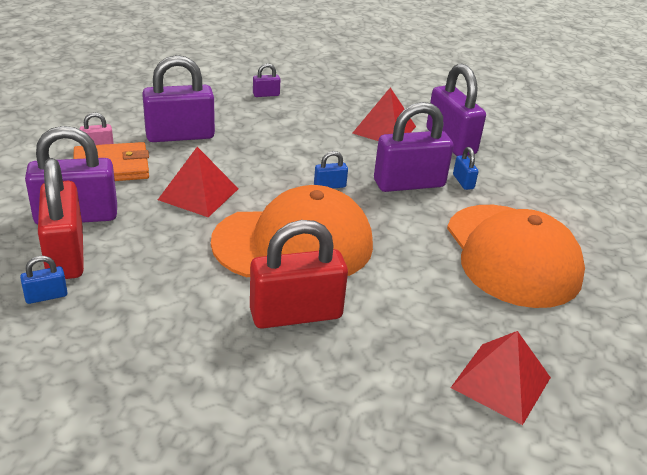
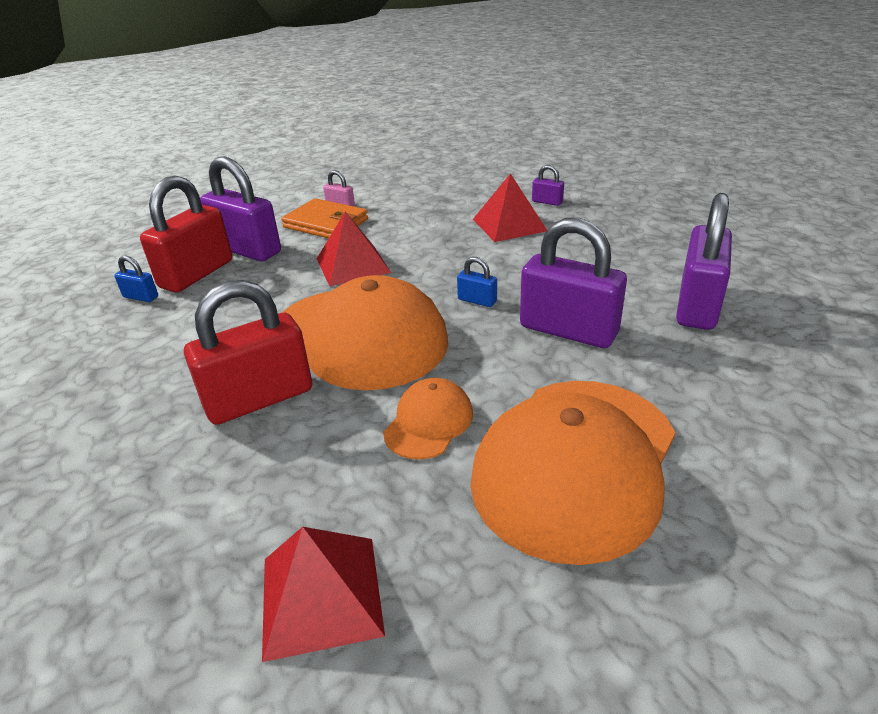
camera: 50 degrees right, 0 degrees up
(180, 135) = (414, 215): purple padlock -> none
(296, 314) = (259, 398): red padlock -> red padlock turned 60 degrees counterclockwise
(384, 129) = (627, 267): red pyramid -> red pyramid (509, 224)
(417, 272) = (428, 422): none -> orange cap
(463, 182) = (643, 354): blue padlock -> none

